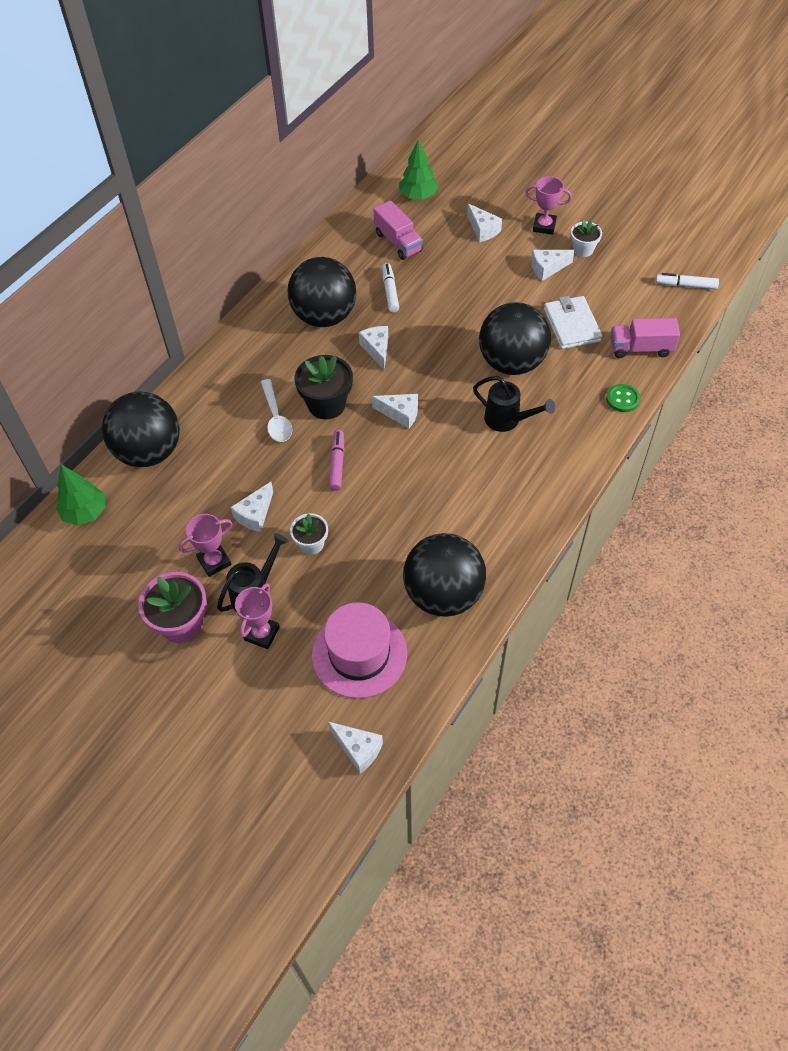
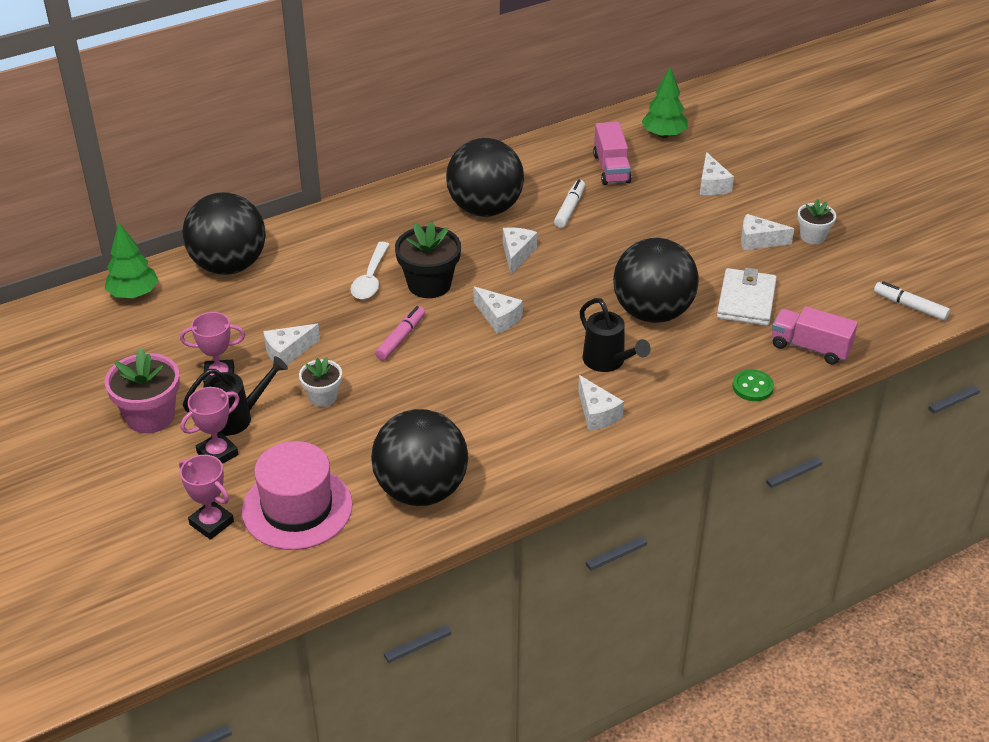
camera: 25 degrees right, 15 degrees down
(358, 749) = (233, 588): white cheese -> white cheese (597, 413)
(544, 226) = (784, 202): pink trophy -> pink trophy (211, 523)

